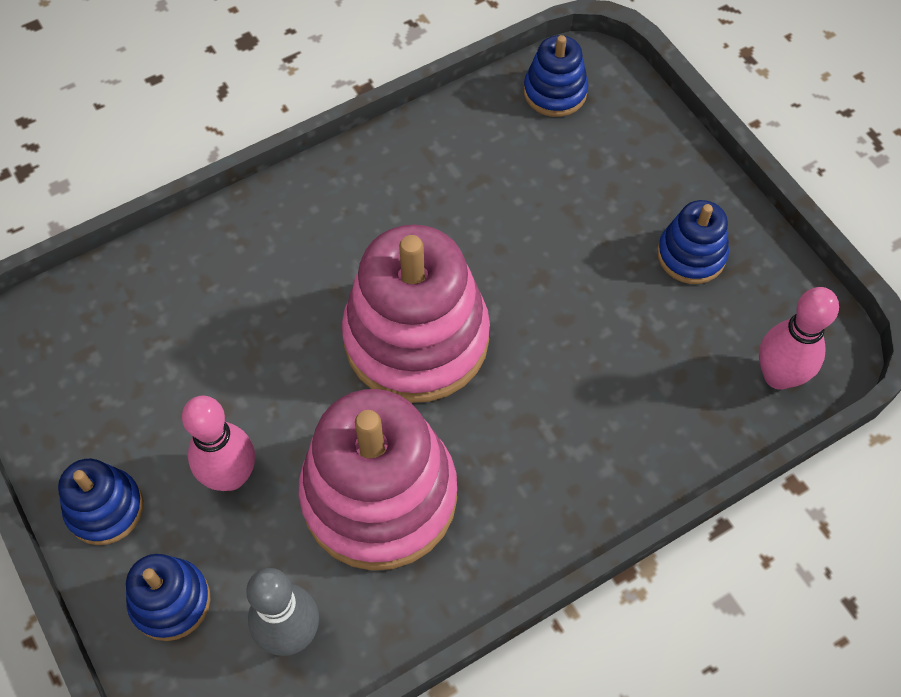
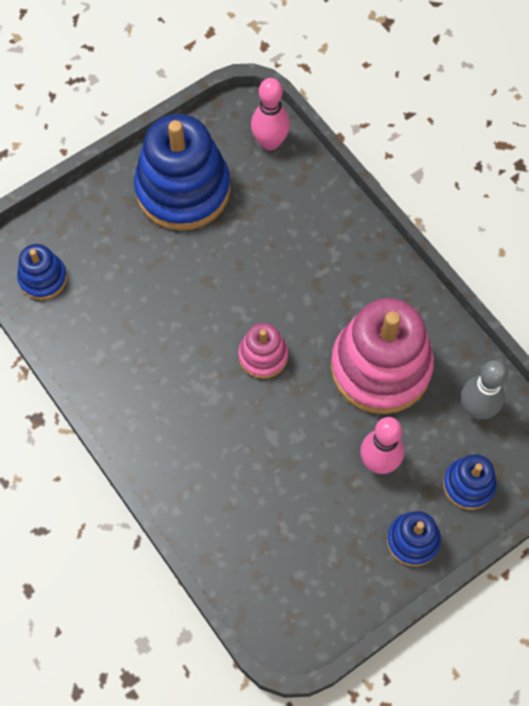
camera: 95 degrees left, 5 degrees up
(416, 338) = (263, 356): pink stacking toy -> pink stacking toy, size x0.49
(691, 255) = (183, 189): blue stacking toy -> blue stacking toy, size x2.02

